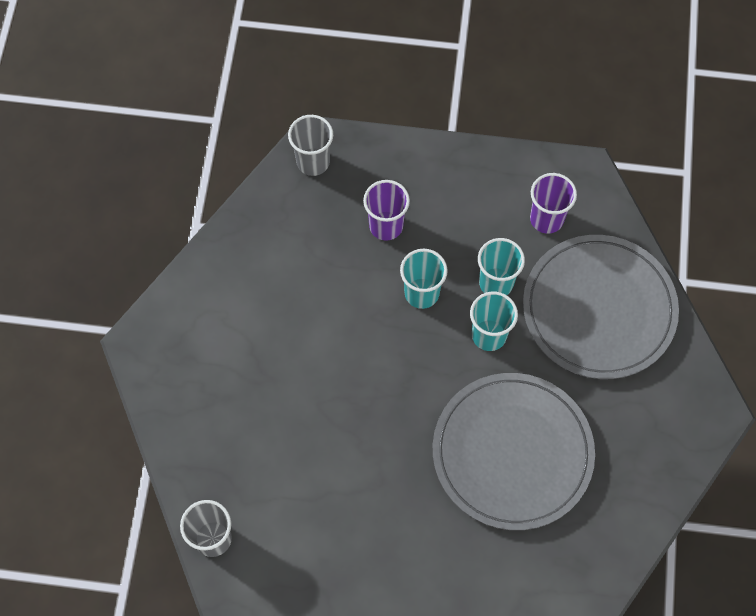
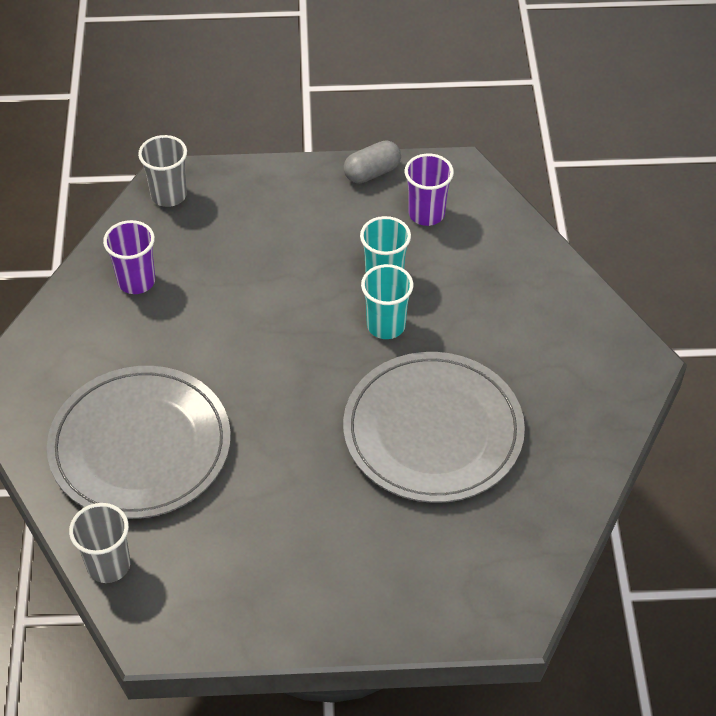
camera: 10 degrees left, 15 degrees down
(386, 226) = (256, 241): purple cup -> purple cup (136, 281)
(421, 293) = (306, 297): turquoise cup -> none
(504, 165) = (372, 172): none -> grey capsule
(599, 309) = (498, 286): grey plate -> grey plate (140, 446)

